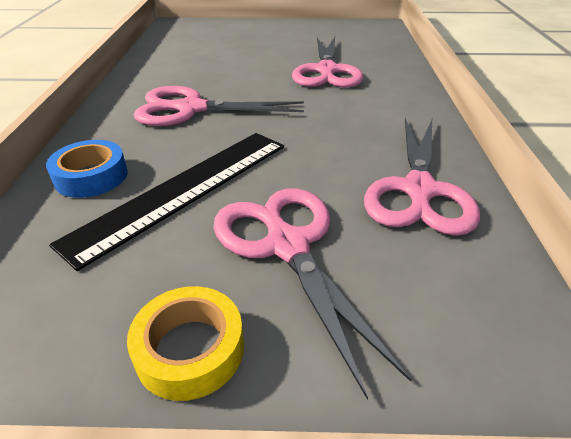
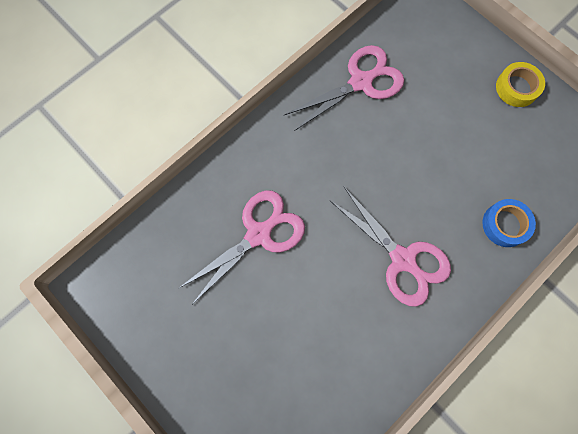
camera: 135 degrees left, 35 degrees up
(184, 190) = (465, 172): black ruler -> none
(287, 246) = (449, 101): pink scissors -> none

